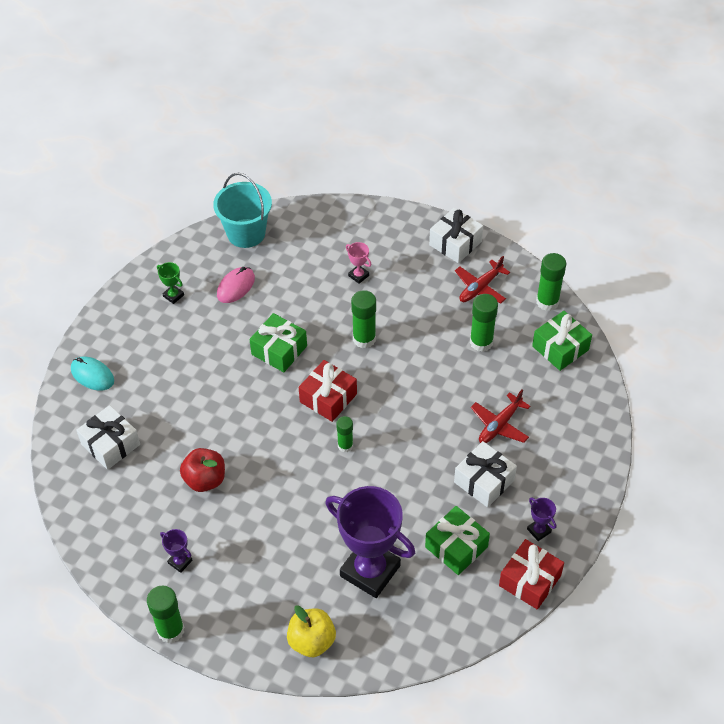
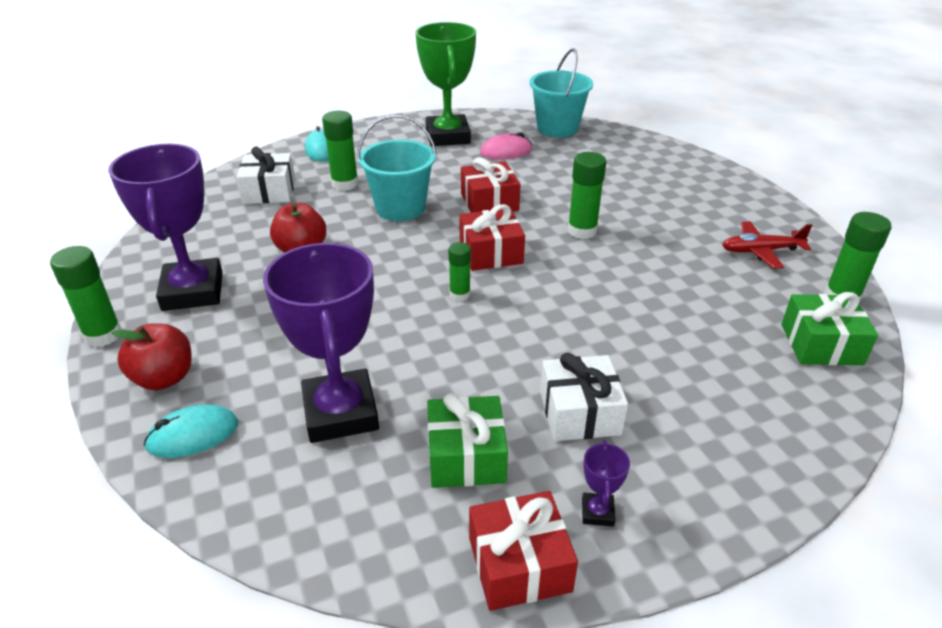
camera: 40 degrees right, 15 degrees down
(173, 296) = (448, 136): green trophy -> green trophy, size x2.49
(180, 562) = (192, 291): purple trophy -> purple trophy, size x2.49
(226, 397) = (400, 208): none -> turquoise bucket
(249, 625) = (164, 378): none -> red apple
(279, 350) = (489, 202): green gift -> red gift
(312, 641) = (193, 435): yellow apple -> turquoise mouse
(358, 275) = (630, 189): pink trophy -> none
(455, 243) = (765, 209): white gift -> none
(481, 342) = (715, 291): green glue stick -> green glue stick (345, 184)
(499, 425) = (660, 371): red plane -> none

